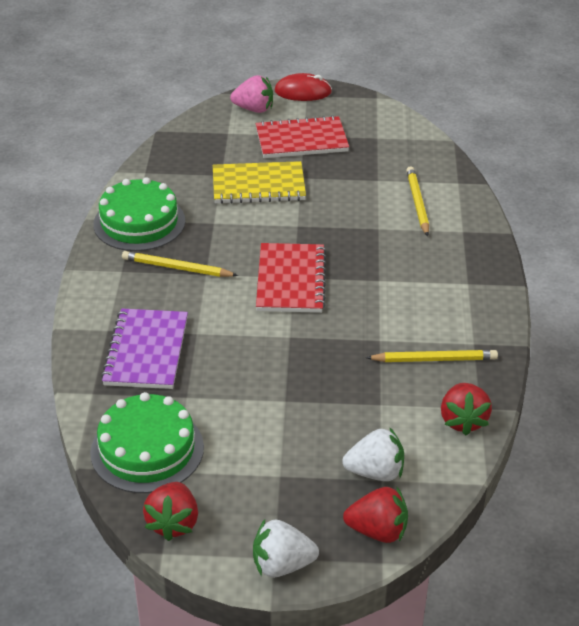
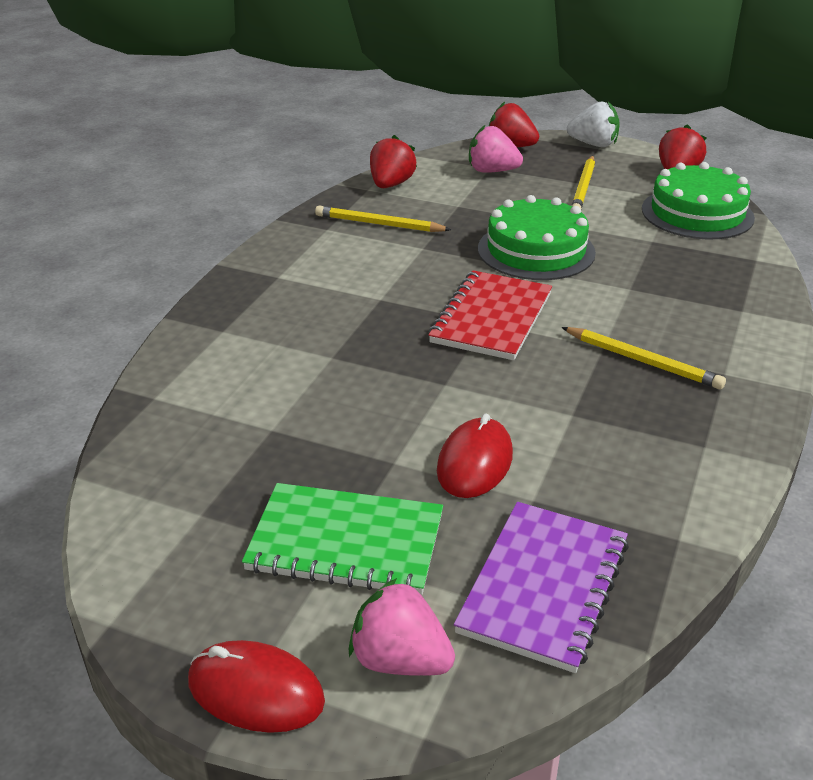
camera: 160 degrees left, 5 degrees down
(139, 222) = (695, 439): green cake -> green cake (536, 250)
(146, 351) = (693, 282): purple notebook -> purple notebook (543, 587)
(258, 185) = (474, 462): yellow notebook -> red mouse
(301, 140) = (346, 542): red notebook -> green notebook
(375, 472) = (492, 171): white strawberry -> pink strawberry
(417, 203) = (245, 379): yellow pencil -> yellow pencil (583, 188)

